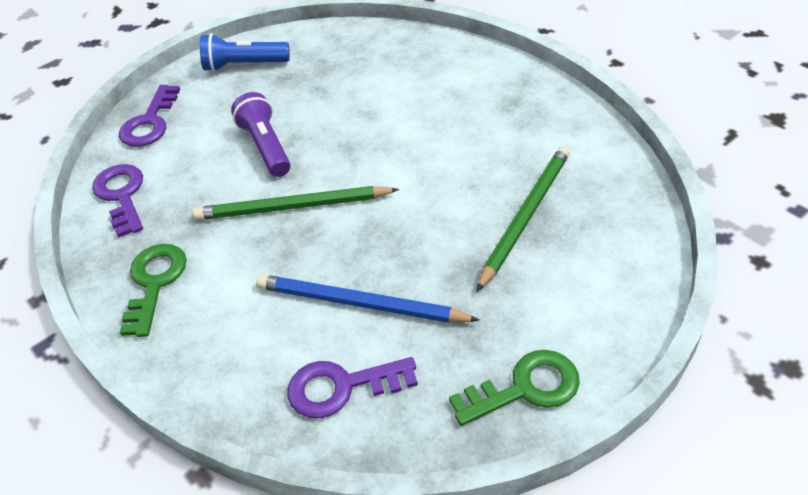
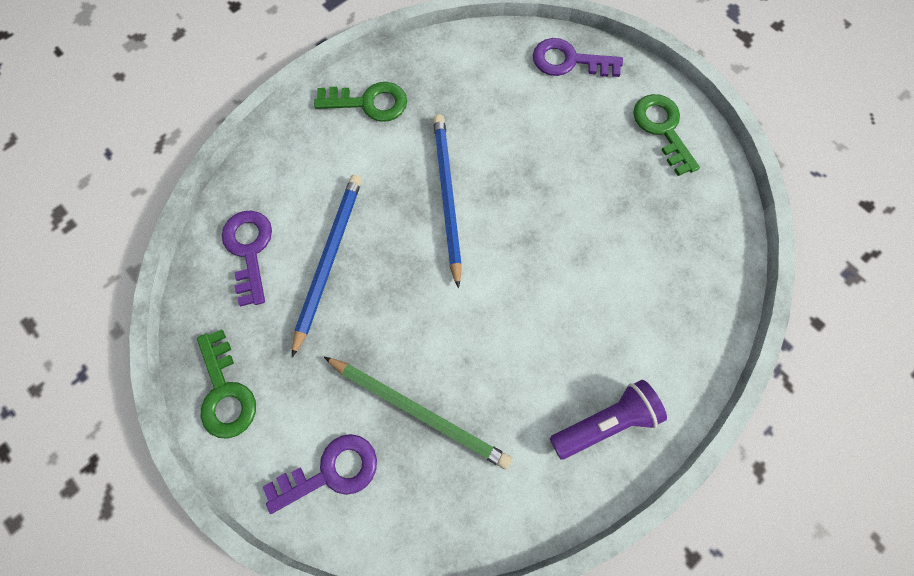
camera: 85 degrees right, 25 degrees up
(122, 195) = (471, 59): purple key -> purple key (331, 471)
(244, 65) = (662, 129): blue flashlight -> green key
(266, 146) = (531, 165): purple flashlight -> purple flashlight (604, 421)
(292, 207) = (447, 196): green pencil -> blue pencil

